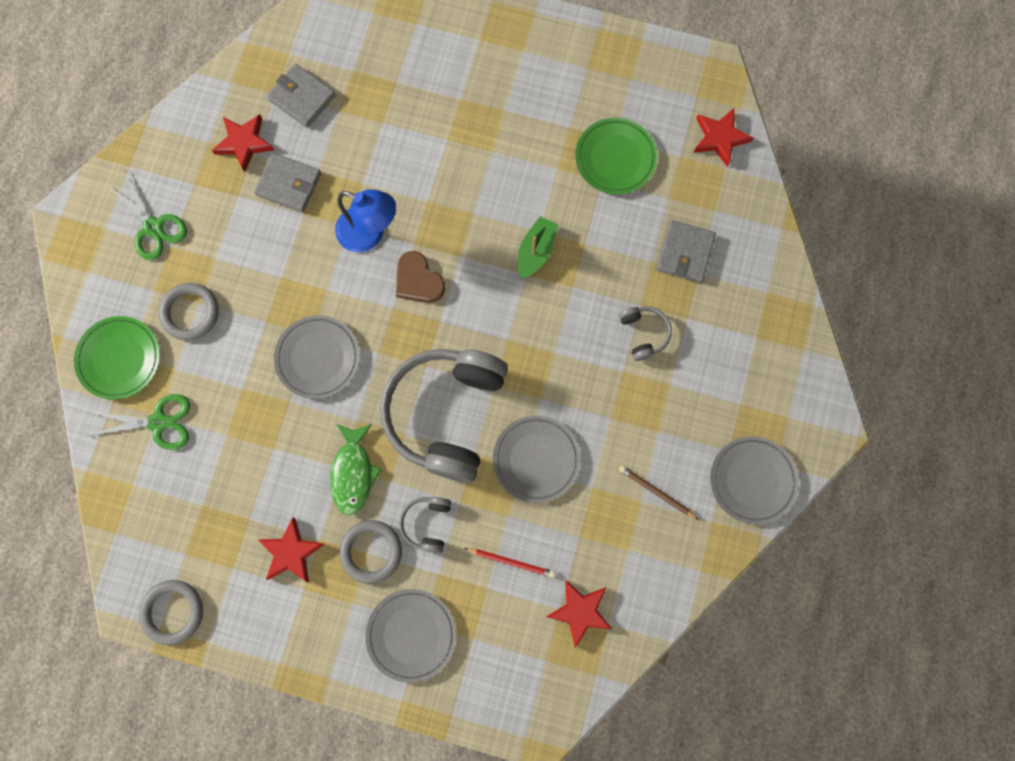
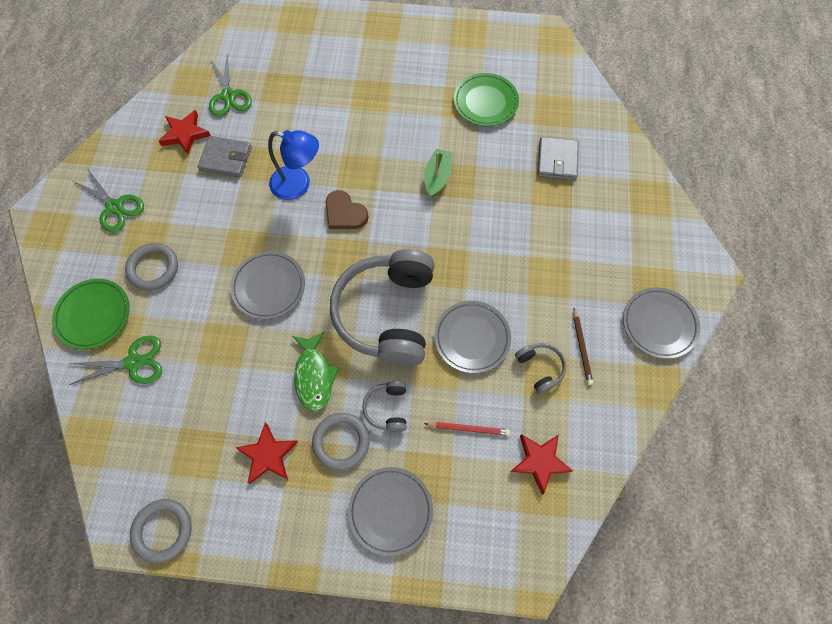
camera: 10 degrees left, 10 degrees down
(302, 98) = (228, 96): grey wallet -> green scissors
(643, 334) = (539, 224): grey headphones -> grey headphones (540, 368)
(657, 492) = (581, 347): brown pencil -> brown pencil turned 120 degrees counterclockwise
(720, 138) = (563, 77): red star -> none

